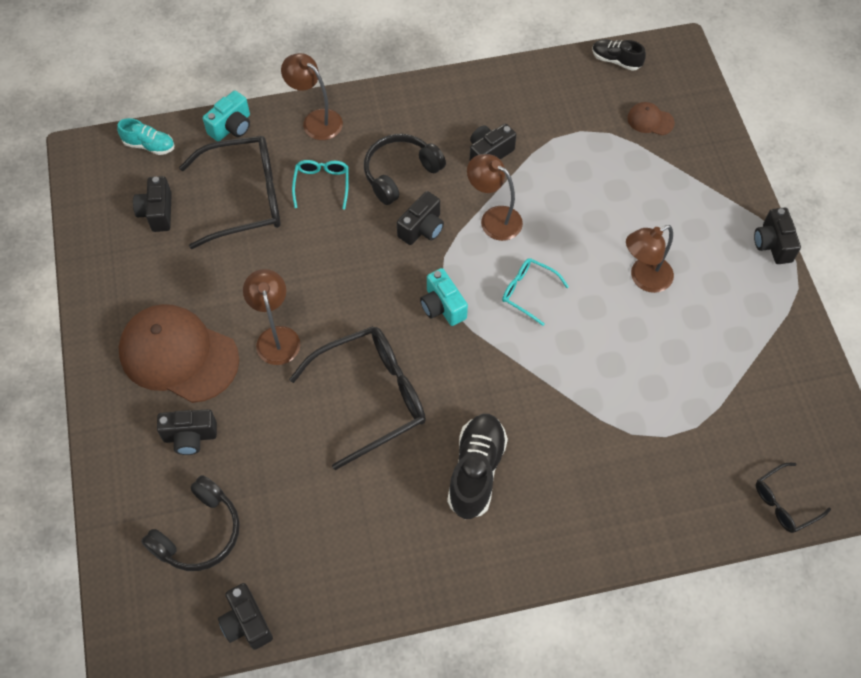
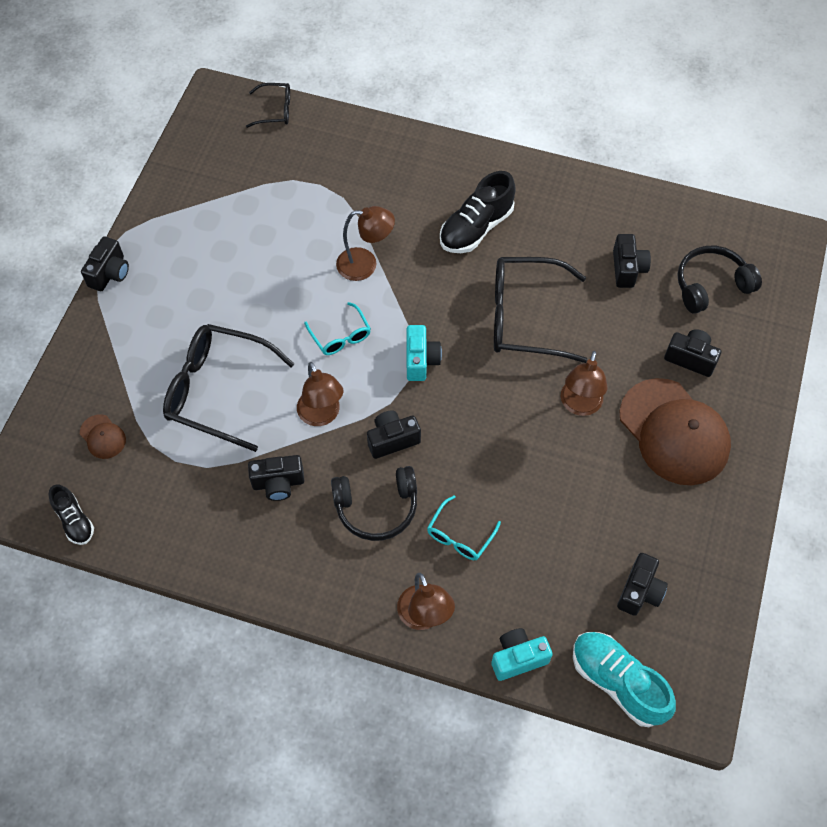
camera: 150 degrees left, 0 degrees up
(149, 145) = (618, 682): turquoise shoe -> turquoise shoe, size x1.70
(245, 198) = (543, 560): black glasses -> black glasses (218, 390)
(246, 623) = (698, 213): black camera -> black camera (627, 269)
(644, 278) = (237, 299): brown lamp -> brown lamp (365, 264)

